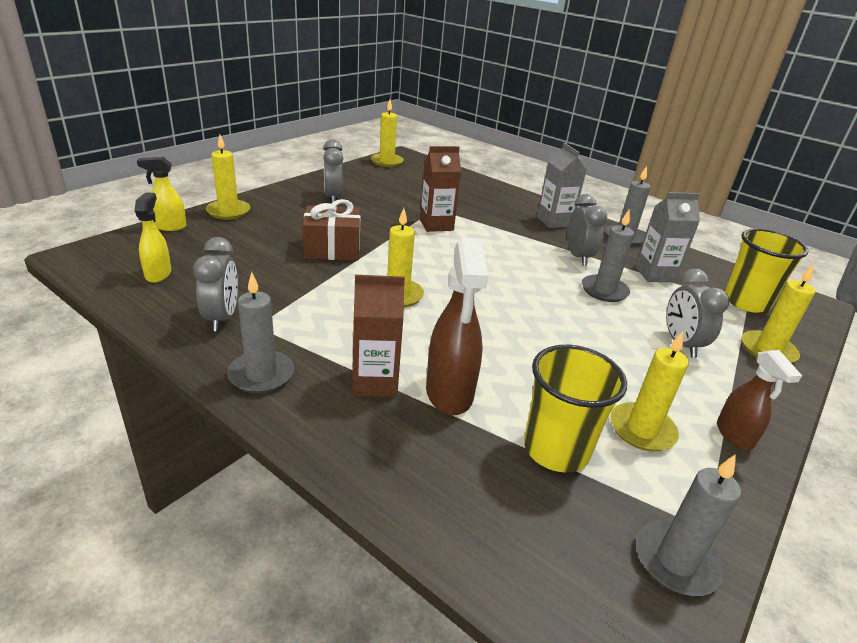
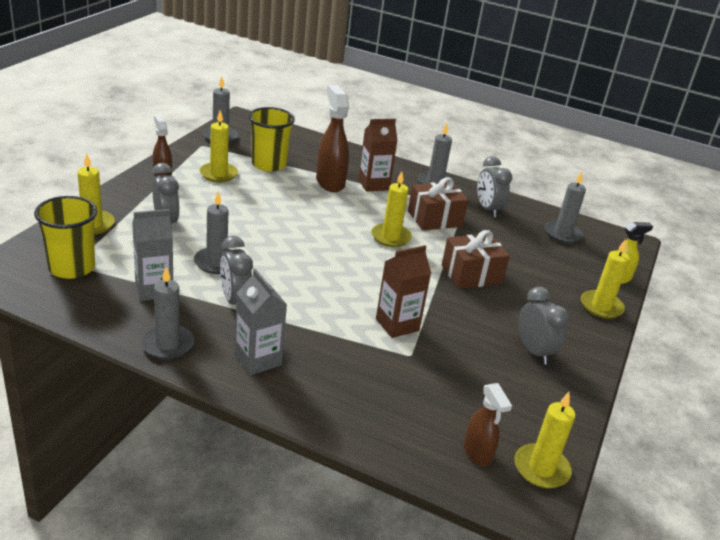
camera: 165 degrees right, 0 degrees up
(158, 274) = (562, 234): yellow spray bottle -> grey candle
(318, 312) = (435, 219): none -> brown gift
(420, 170) = (477, 453): none -> brown spray bottle

